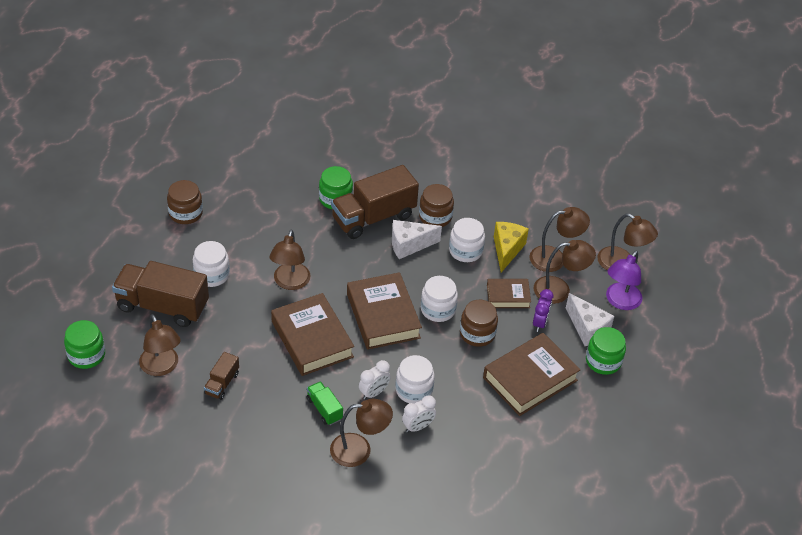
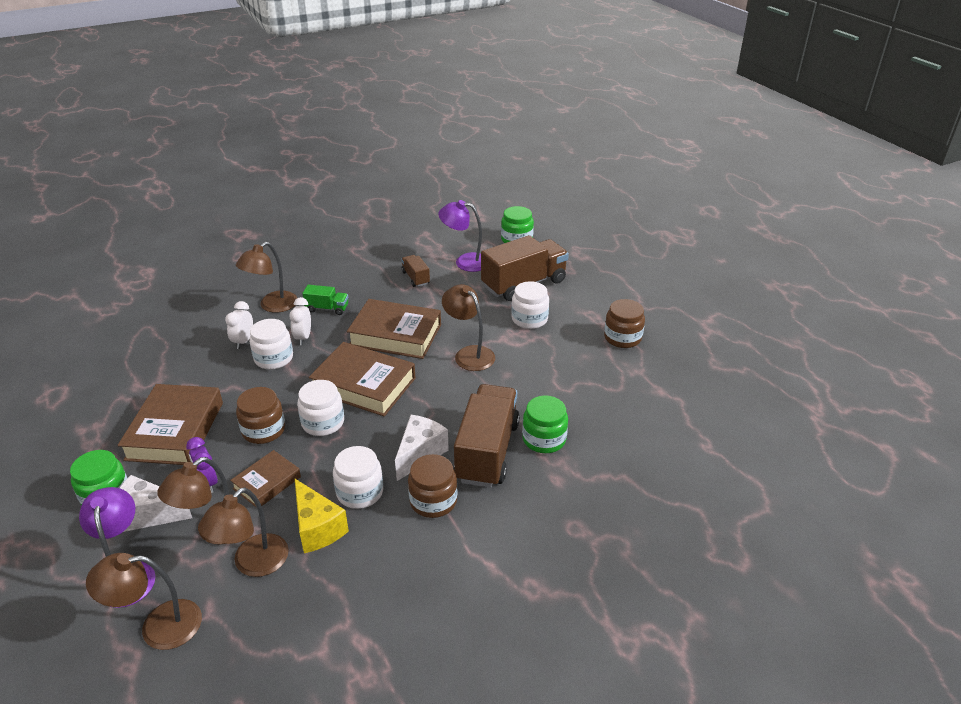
camera: 135 degrees right, 10 degrees down
(162, 367) = (465, 261): brown lamp -> purple lamp

